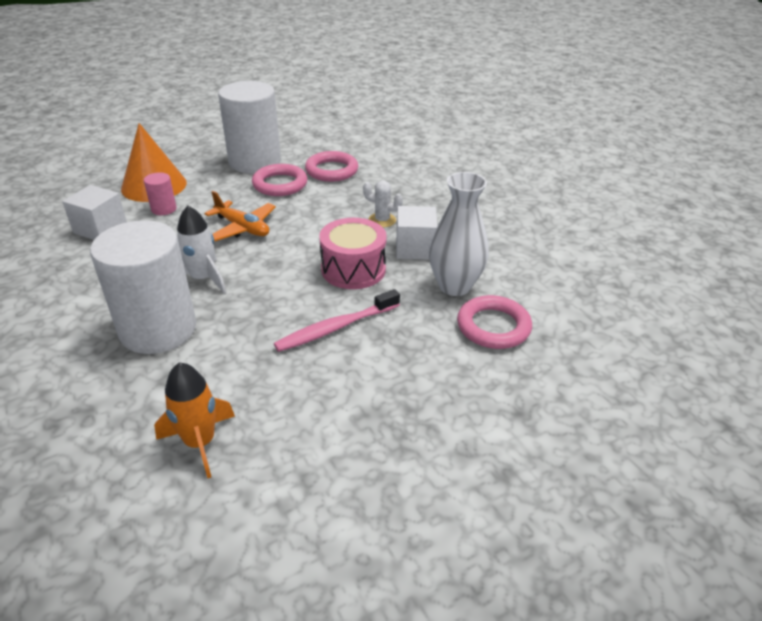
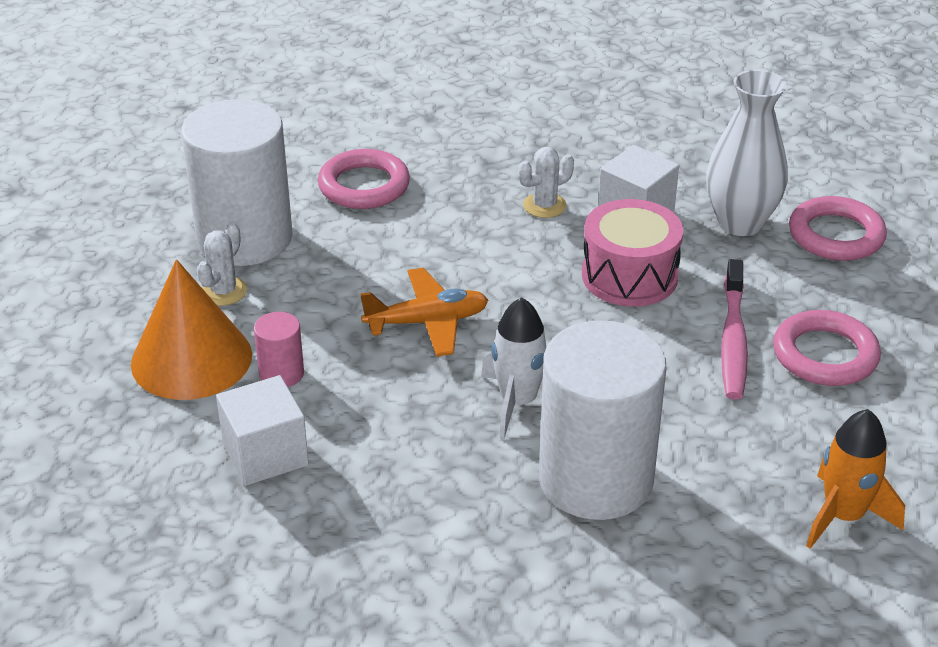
camera: 50 degrees left, 0 degrees up
(210, 173) = (223, 291): none -> white cactus
(280, 184) = (345, 244): pink ring -> pink ring (825, 355)

